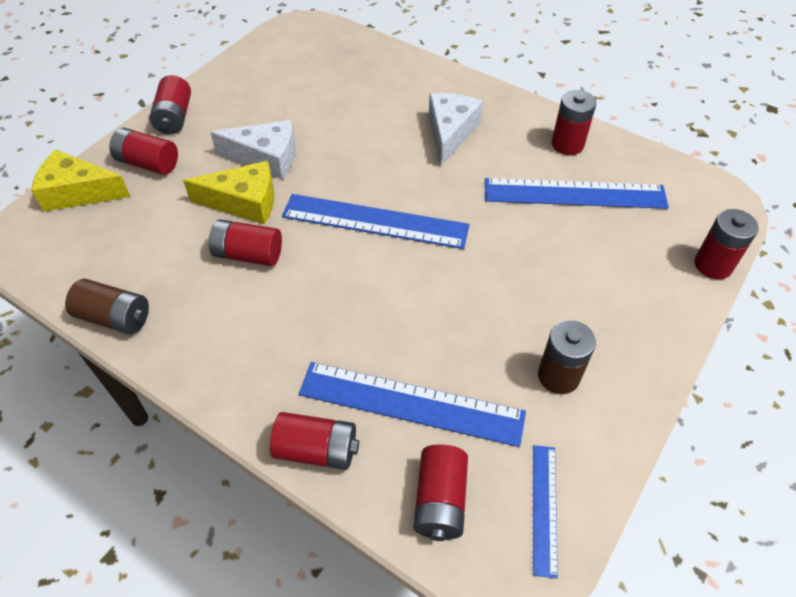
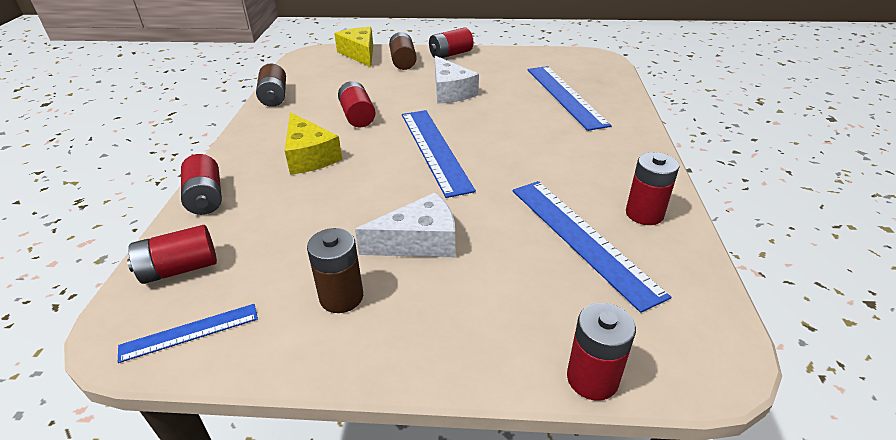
camera: 60 degrees right, 15 degrees down
(148, 163) = (403, 62): red battery -> brown battery
(244, 202) = (402, 99): yellow cheese -> yellow cheese (309, 156)
(411, 403) = (267, 224): blue ruler -> blue ruler (565, 96)
(450, 133) = (571, 149): white cheese -> white cheese (419, 242)

